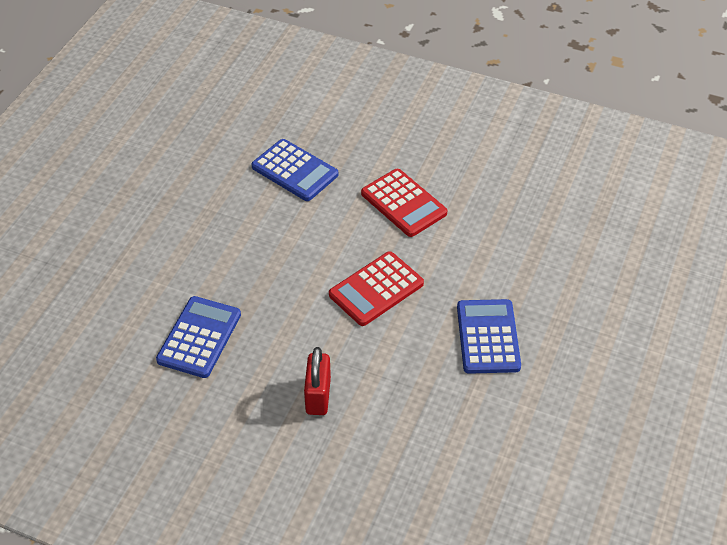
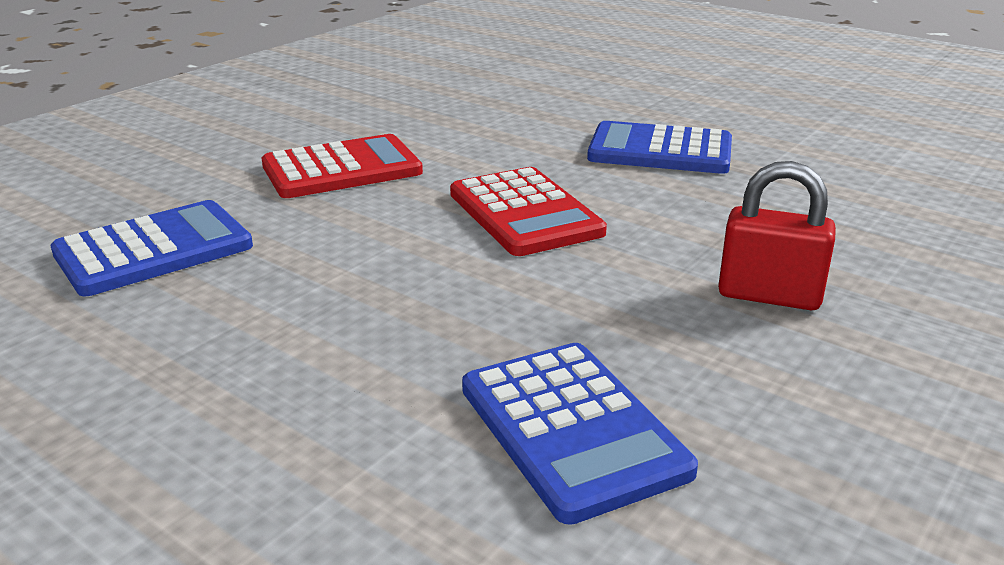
camera: 75 degrees left, 20 degrees down
(199, 337) = (572, 429): blue calculator -> blue calculator turned 150 degrees counterclockwise

